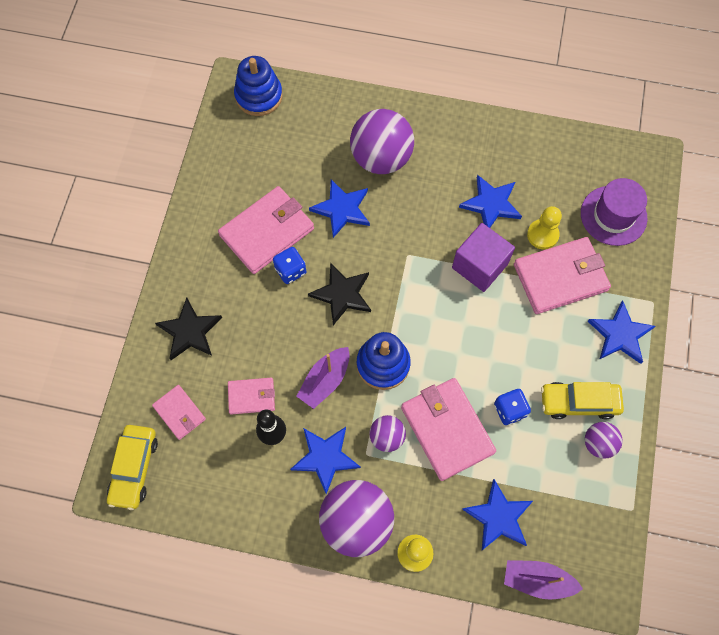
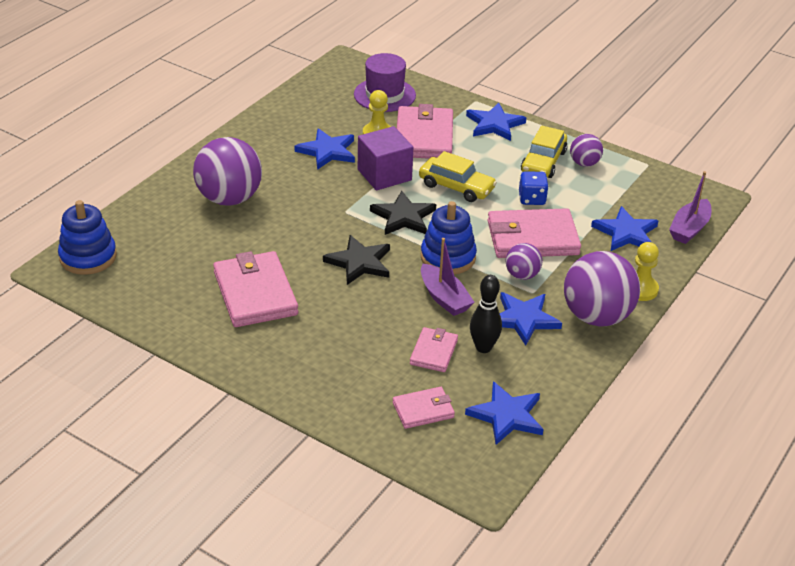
camera: 70 degrees left, 30 degrees down
(134, 468) = (469, 462): yellow car -> yellow car (456, 187)
(190, 331) = (333, 379): black star -> black star (403, 217)
(290, 270) = (310, 289): blue dice -> none
(342, 209) = (266, 238): blue star -> blue star (506, 416)

